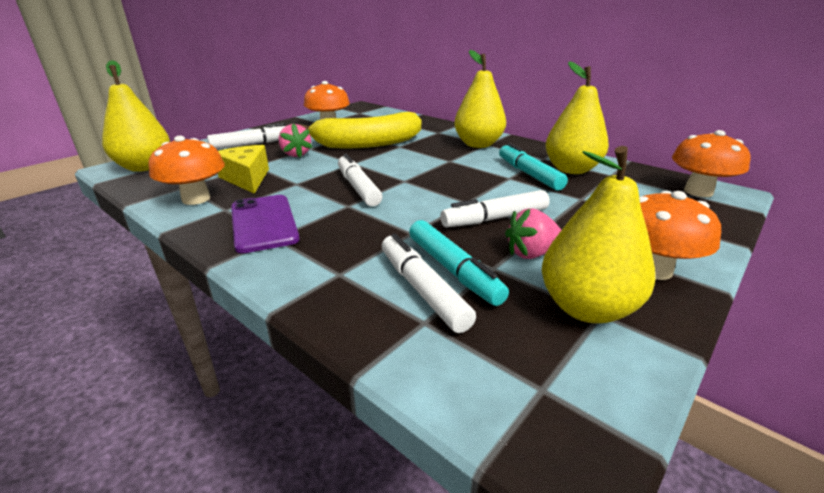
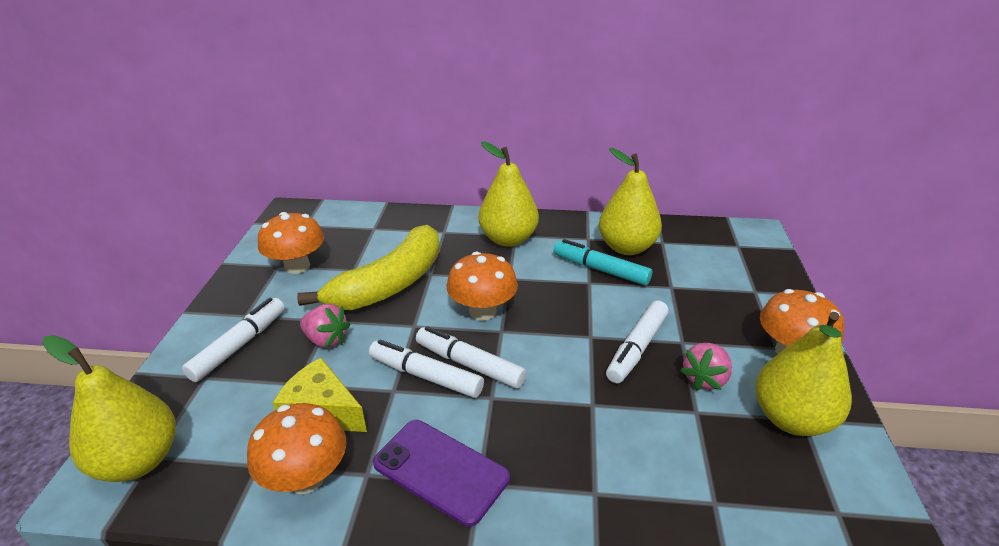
camera: 35 degrees left, 5 degrees up
(422, 290) = (677, 469): white marker -> white marker (426, 376)
(453, 270) = (673, 432): turquoise marker -> none
(698, 191) = (738, 239): orange mushroom -> orange mushroom (483, 311)

